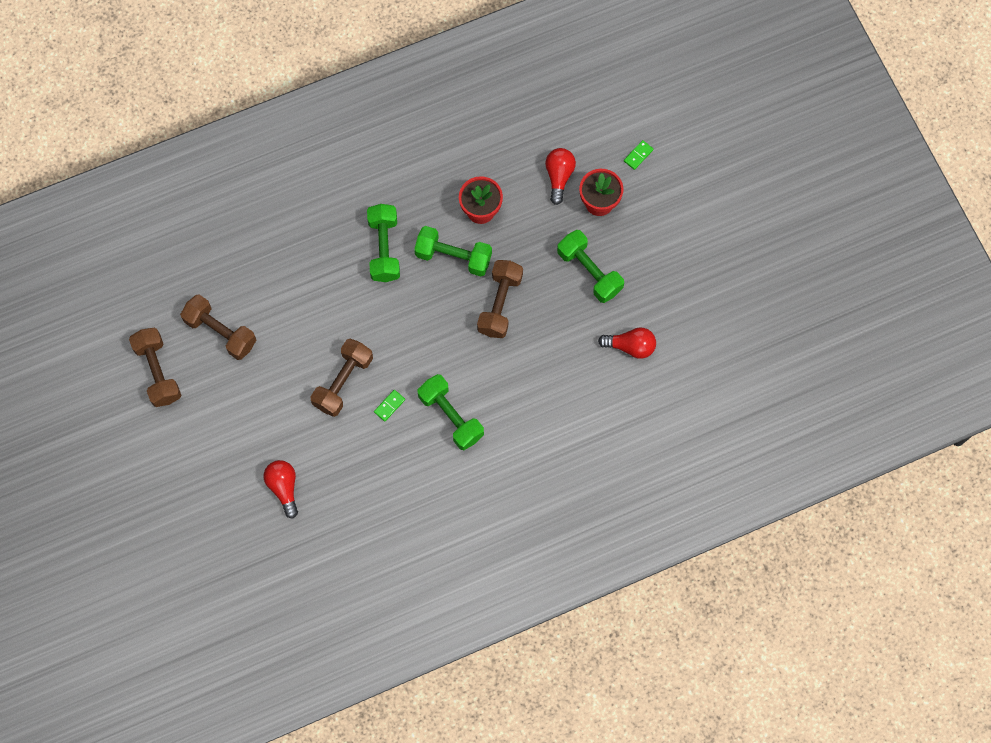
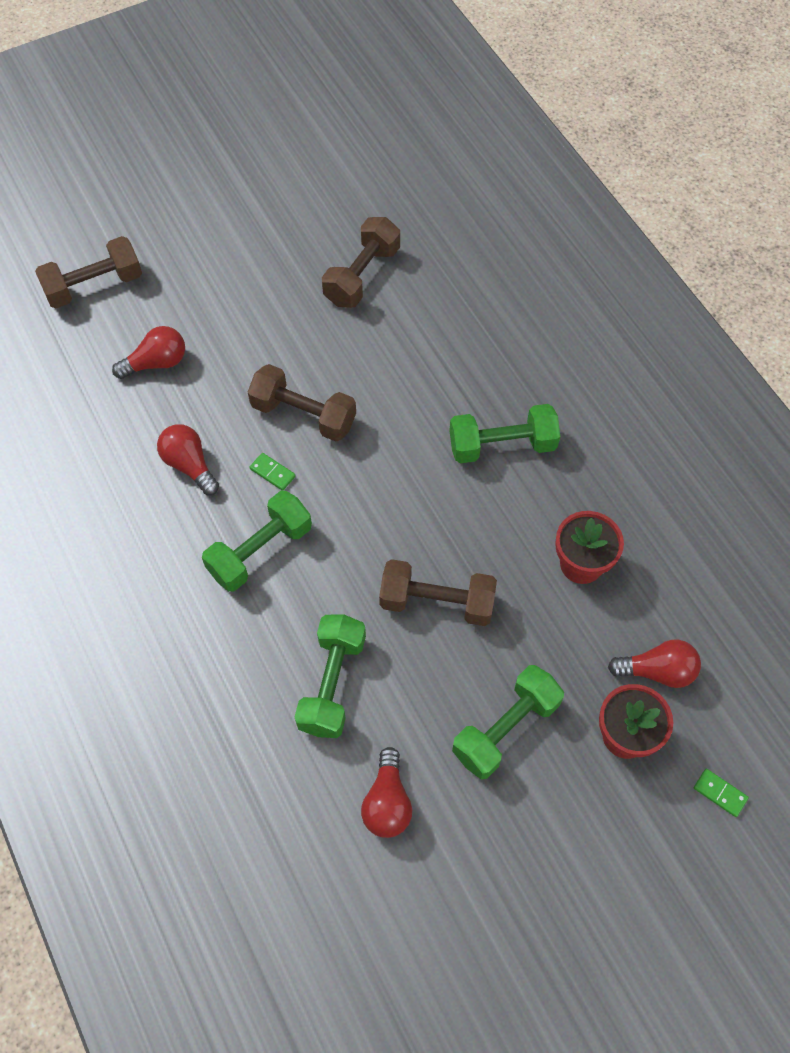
camera: 85 degrees right, 10 degrees down
(158, 372) = (305, 219): brown dumbbell -> brown dumbbell (94, 286)
(377, 463) = (189, 465): none -> red light bulb
(453, 257) = (502, 533): green dumbbell -> green dumbbell (332, 683)

